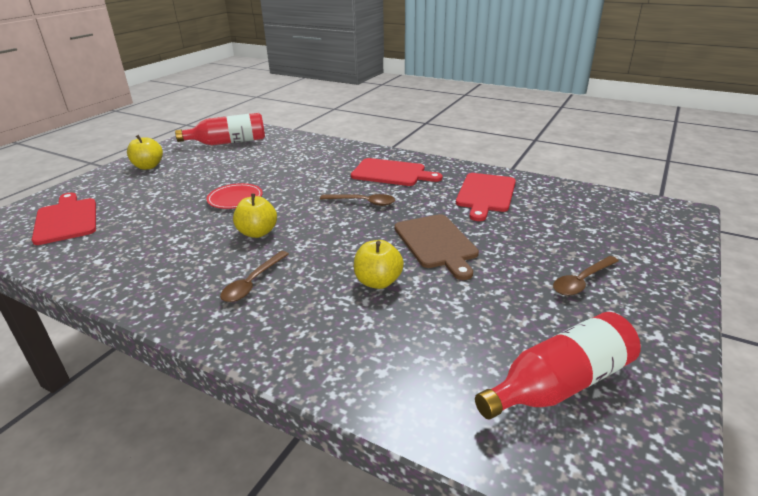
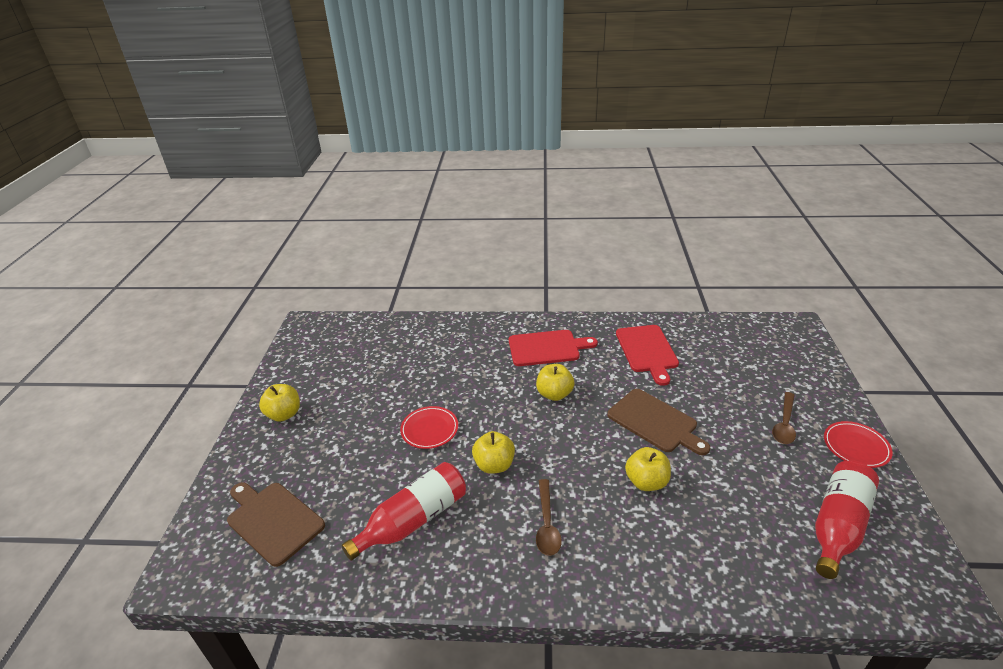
camera: 25 degrees left, 5 degrees up
(66, 219) = (273, 520): red cutting board -> brown cutting board
(228, 142) = (340, 351): red bottle -> red bottle (413, 520)
(363, 202) = (554, 394): brown spoon -> yellow apple
(658, 324) = (856, 446): none -> red plate

